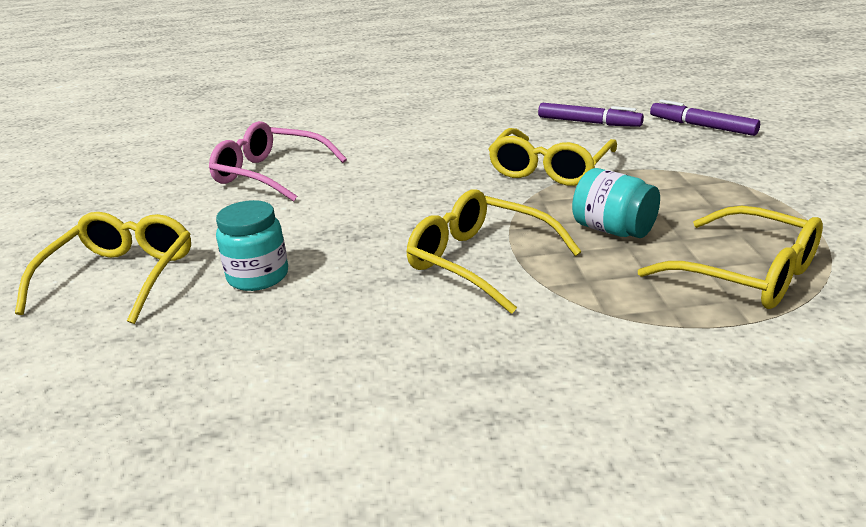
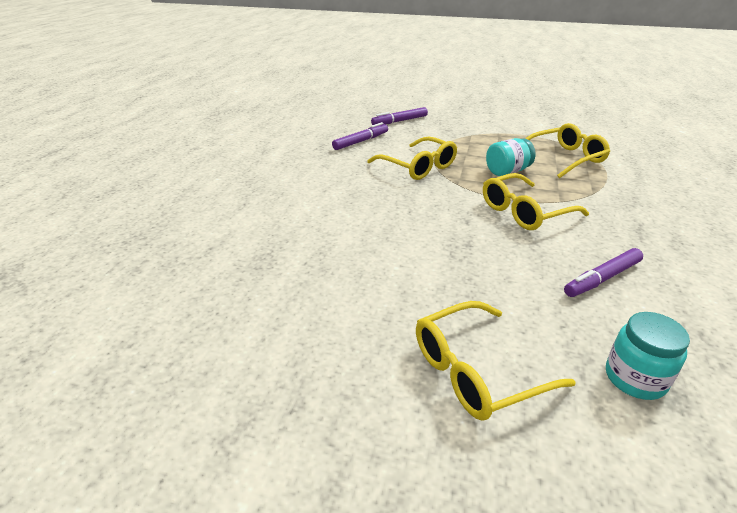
camera: 70 degrees left, 5 degrees up
(120, 277) = (477, 371): yellow glasses -> yellow glasses turned 60 degrees counterclockwise
(258, 276) = (508, 293): turquoise jar -> turquoise jar (635, 378)
(270, 174) = (321, 264): pink glasses -> none
(322, 340) = (602, 278): none -> purple marker

